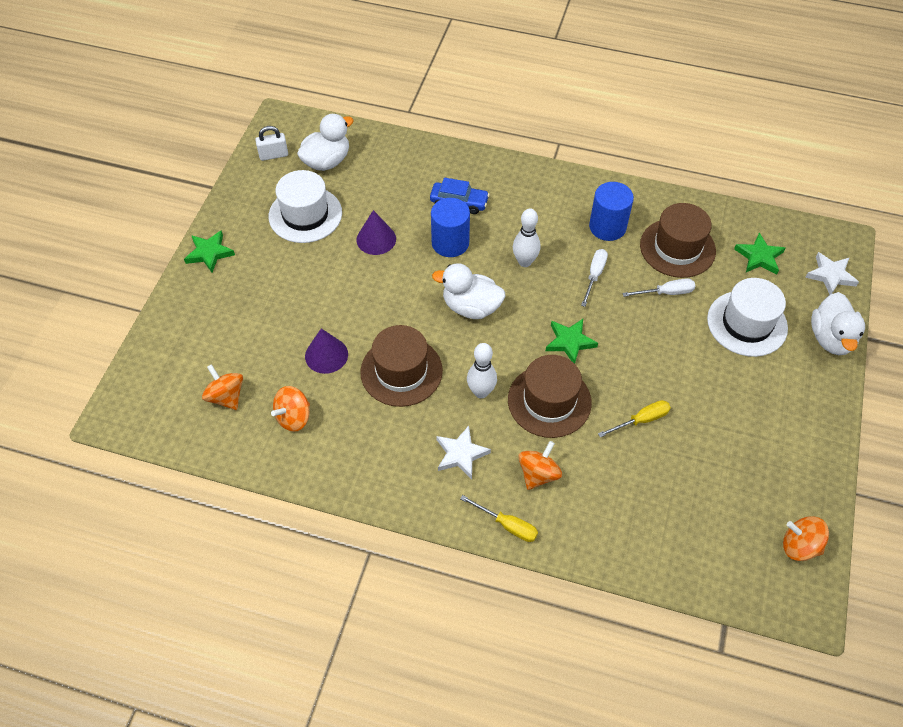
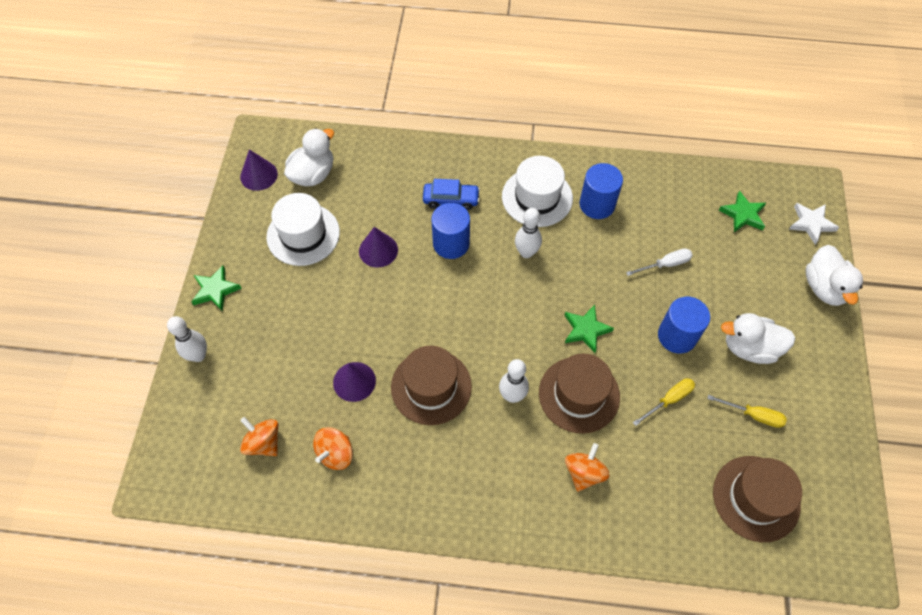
camera: 10 degrees left, 5 degrees up
(180, 309) = (198, 355): none -> white bowling pin
(273, 155) = (259, 175): white padlock -> purple cone
(461, 454) = (506, 465): white star -> none
(471, 307) = (484, 308): white duck -> white duck (749, 348)
(507, 525) = (565, 531): yellow screwdriver -> yellow screwdriver (753, 415)
(594, 275) = (595, 257): white screwdriver -> none
(663, 361) = (677, 336): none -> blue cylinder
(677, 248) = (666, 216): brown hat -> brown hat (756, 498)
(747, 323) = (745, 284): white hat -> white hat (537, 197)
(799, 546) = (839, 504): orange spinning top -> none

